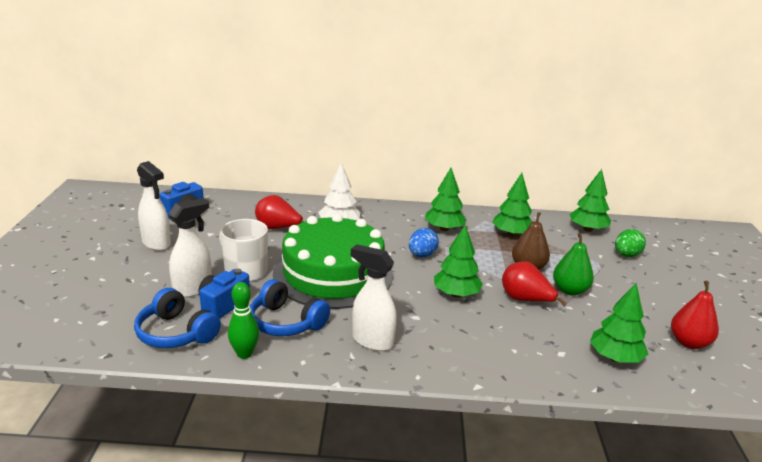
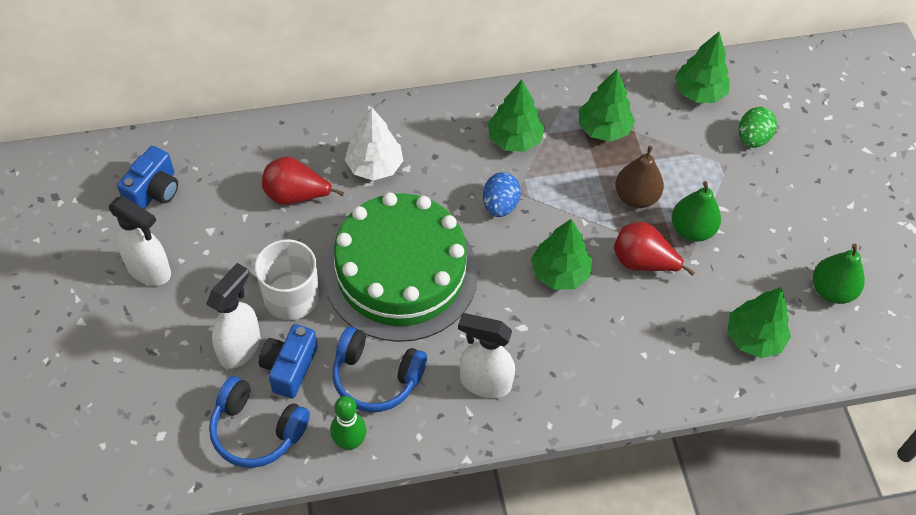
camera: 15 degrees left, 30 degrees up
(689, 343) = (831, 290): red pear -> green pear

